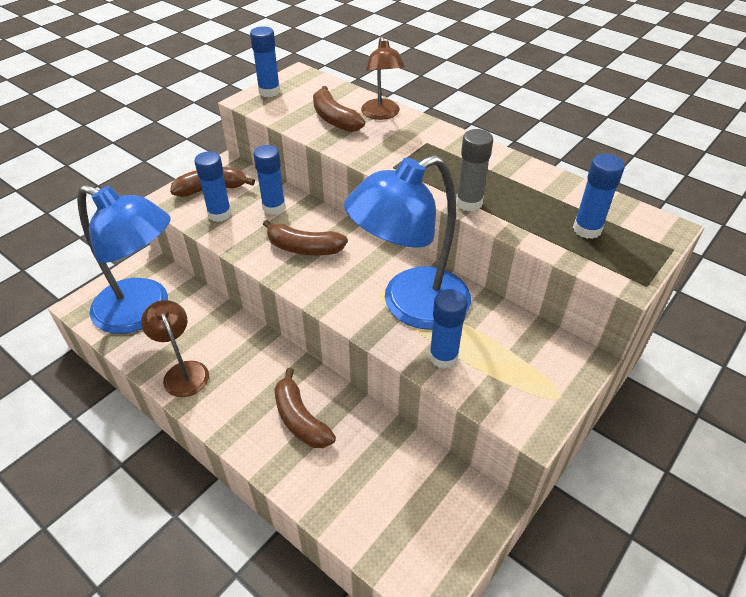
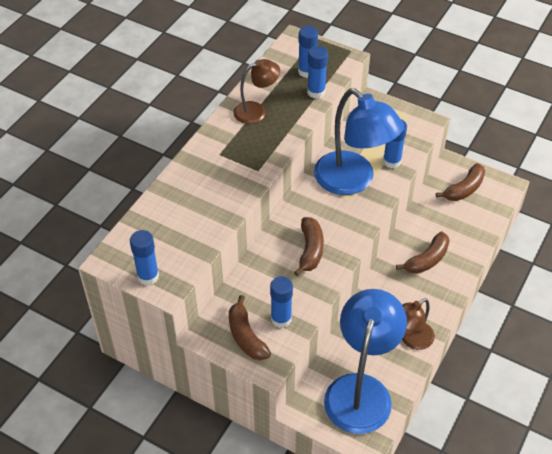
camera: 100 degrees left, 5 degrees up
(274, 207) = (263, 282): blue glue stick -> blue glue stick (316, 92)
(334, 119) = (193, 217): brown banana -> brown banana (464, 189)
(382, 114) = (180, 186): brown lamp -> brown lamp (256, 111)
(469, 203) = (293, 126): grey glue stick -> none

